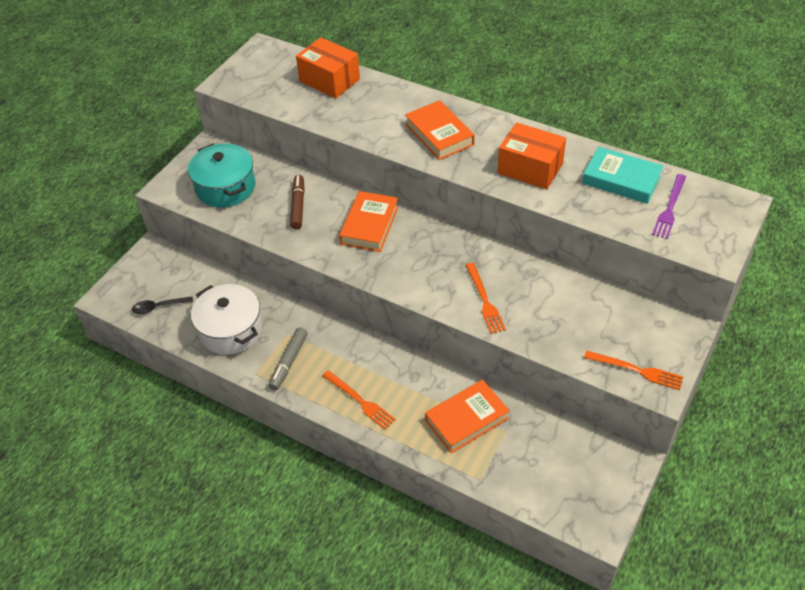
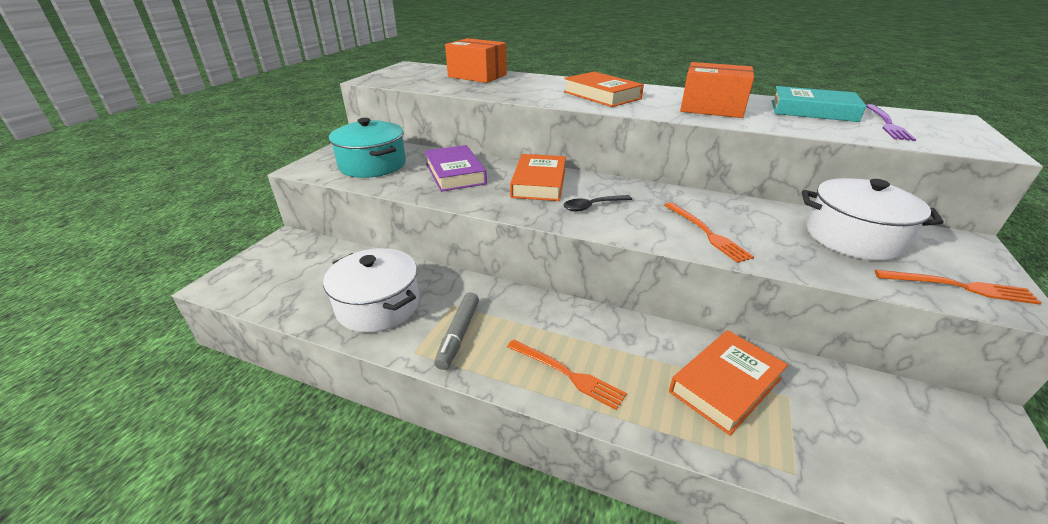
camera: 10 degrees left, 15 degrees down
(158, 307) = (285, 289): black spoon -> black spoon (592, 206)
(298, 206) = (455, 173): brown marker -> purple book
(599, 315) = (853, 237): none -> white pot

